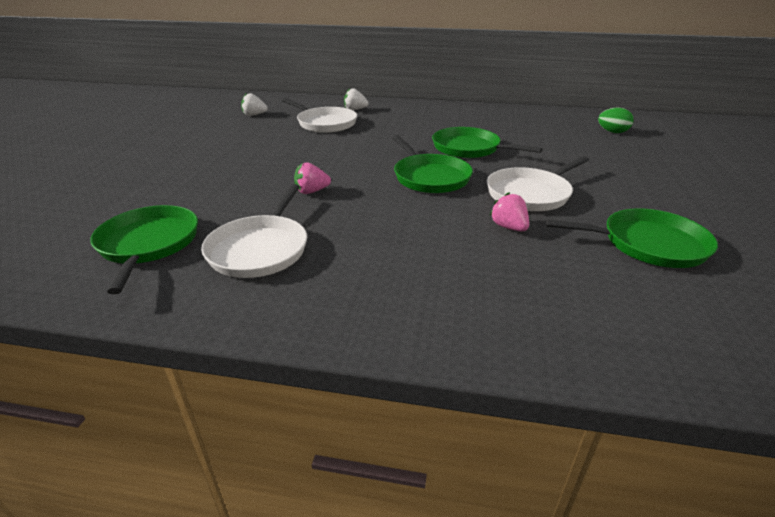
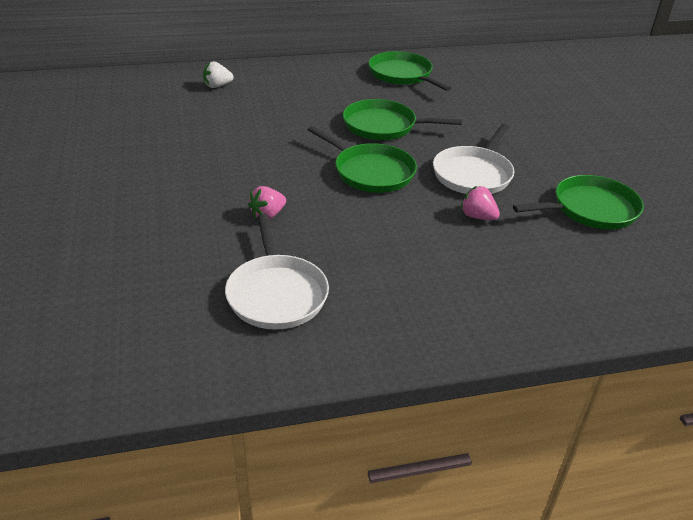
camera: 25 degrees left, 5 degrees up
(148, 244) = (156, 317): green pan -> green pan (402, 75)
(254, 115) = (97, 114): white strawberry -> none
(325, 123) = (199, 114): white pan -> none
(612, 132) = (502, 80): green egg -> none

